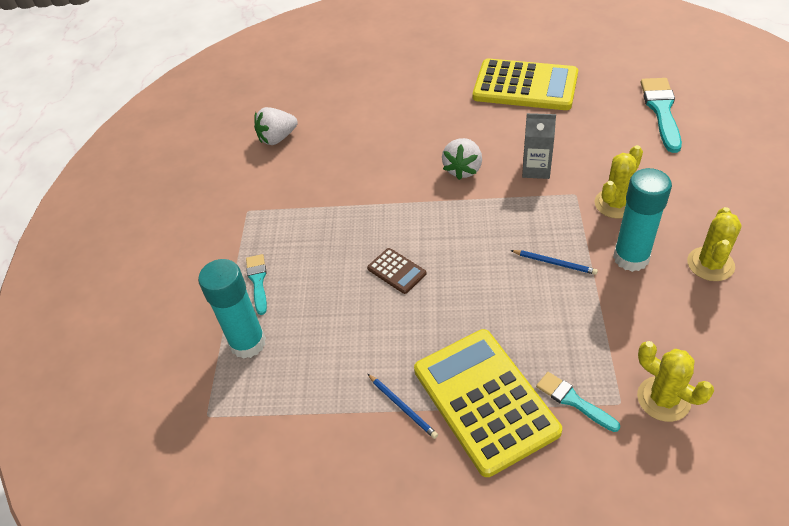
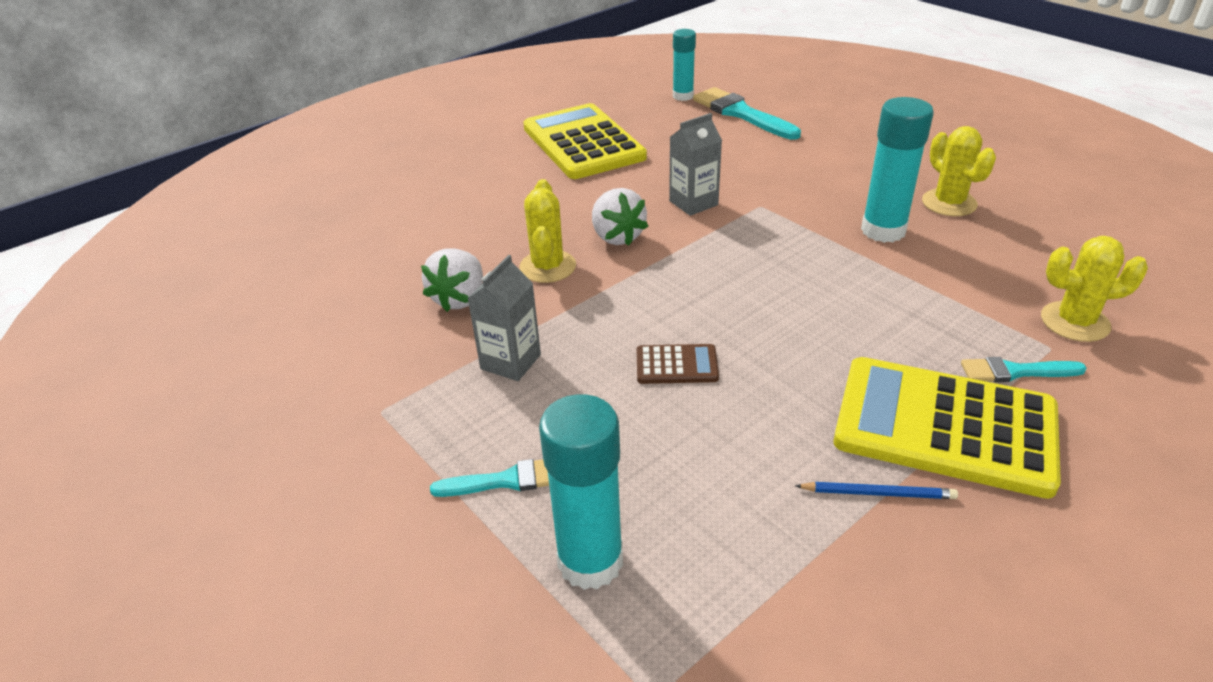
camera: 45 degrees left, 10 degrees down
(258, 281) = (506, 480): turquoise brush -> turquoise brush turned 135 degrees clockwise
(277, 138) = (323, 312): white strawberry -> white strawberry (459, 299)
(325, 218) = (510, 362): none -> grey carton
(525, 86) = (583, 143): yellow calculator -> yellow calculator turned 90 degrees counterclockwise
(554, 263) = (826, 269): blue pencil -> none
(615, 204) = (807, 197): yellow cactus -> yellow cactus (547, 267)
(639, 75) = (683, 96): none -> turquoise glue stick

